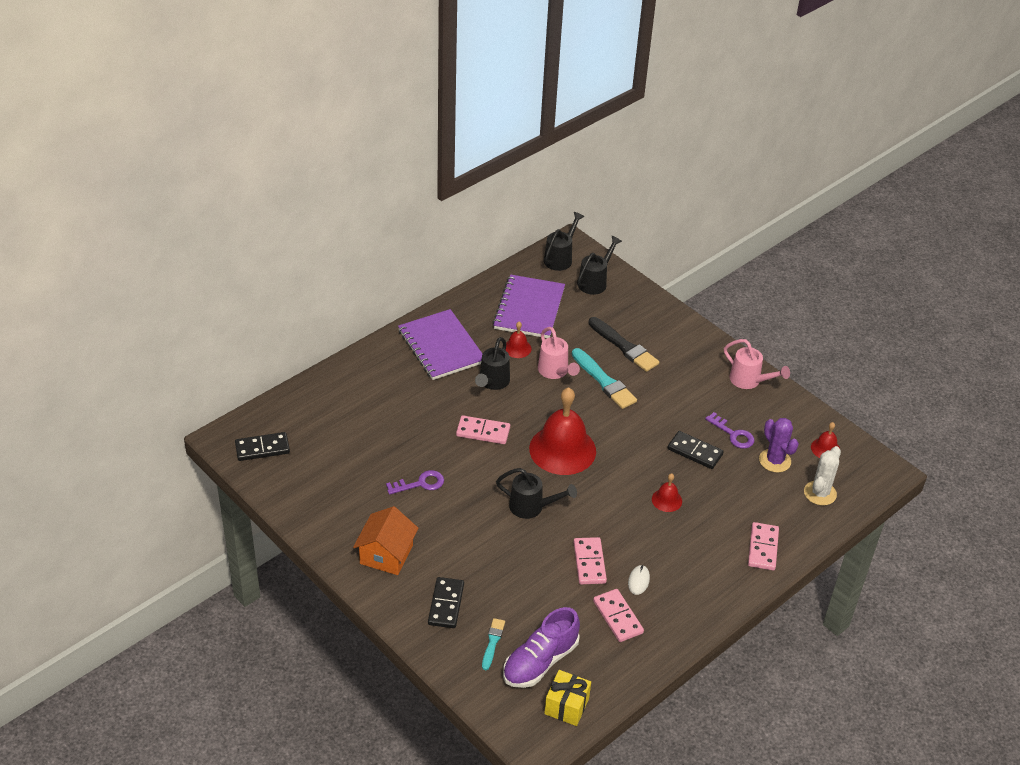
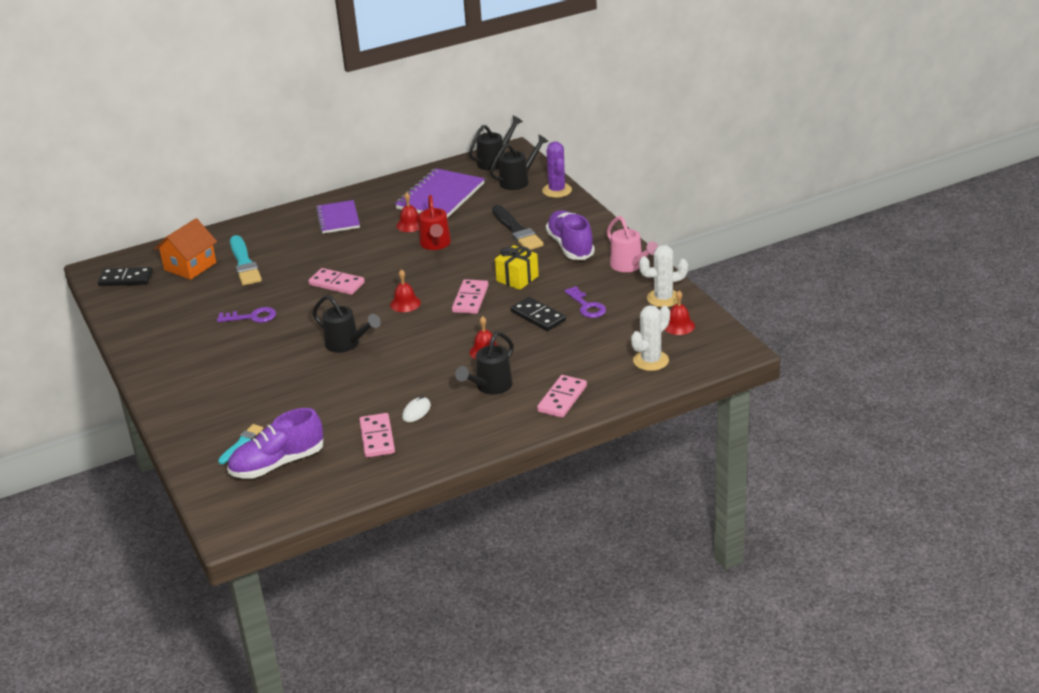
camera: 20 degrees right, 10 degrees down
(386, 554) = (185, 366): orange house -> orange house (190, 266)
(441, 346) = (338, 218): purple notebook -> purple notebook, size x0.64
(446, 604) = (216, 409): black domino -> none
(492, 382) = (369, 248): black watering can -> black watering can (490, 387)
(555, 372) = (435, 244): pink watering can -> red watering can
(562, 449) = (405, 303): red bell -> red bell, size x0.44
(566, 706) = (281, 502): yellow gift -> yellow gift (517, 278)
(589, 562) = (376, 392): pink domino -> pink domino (470, 299)
(604, 381) = (480, 255): turquoise brush -> turquoise brush (244, 263)
(683, 361) = (570, 246): none -> purple shoe
(774, 461) = (618, 330): purple cactus -> purple cactus (557, 190)
(797, 417) = (663, 298): none -> white cactus

